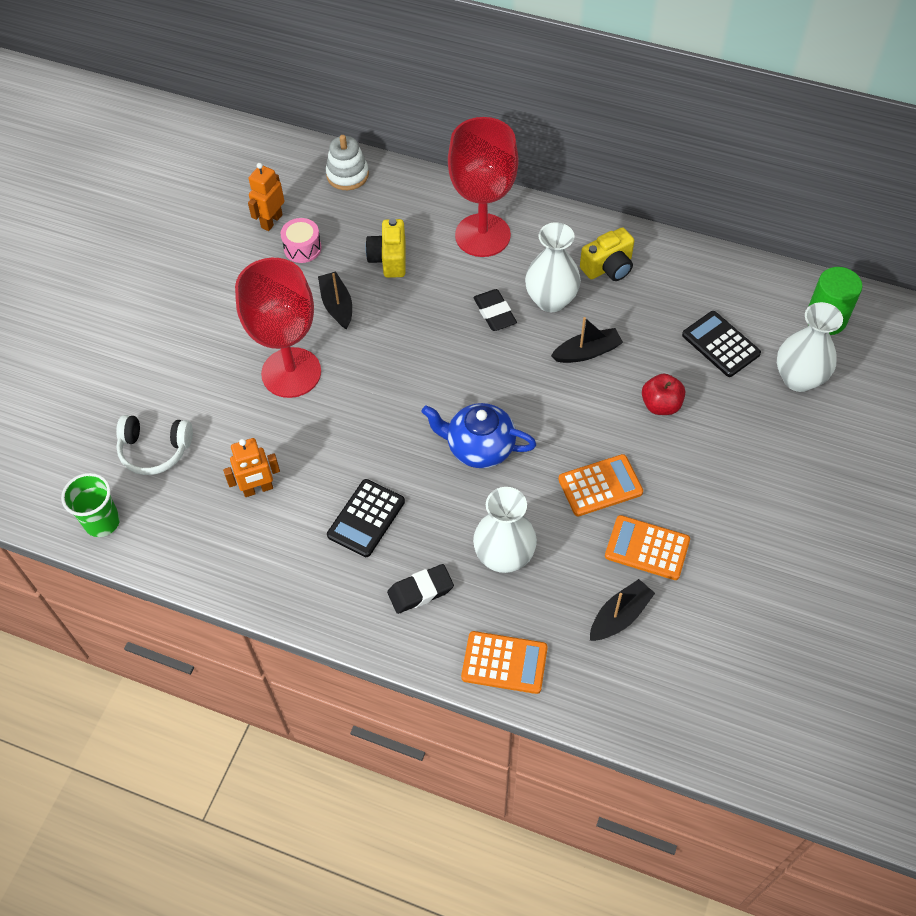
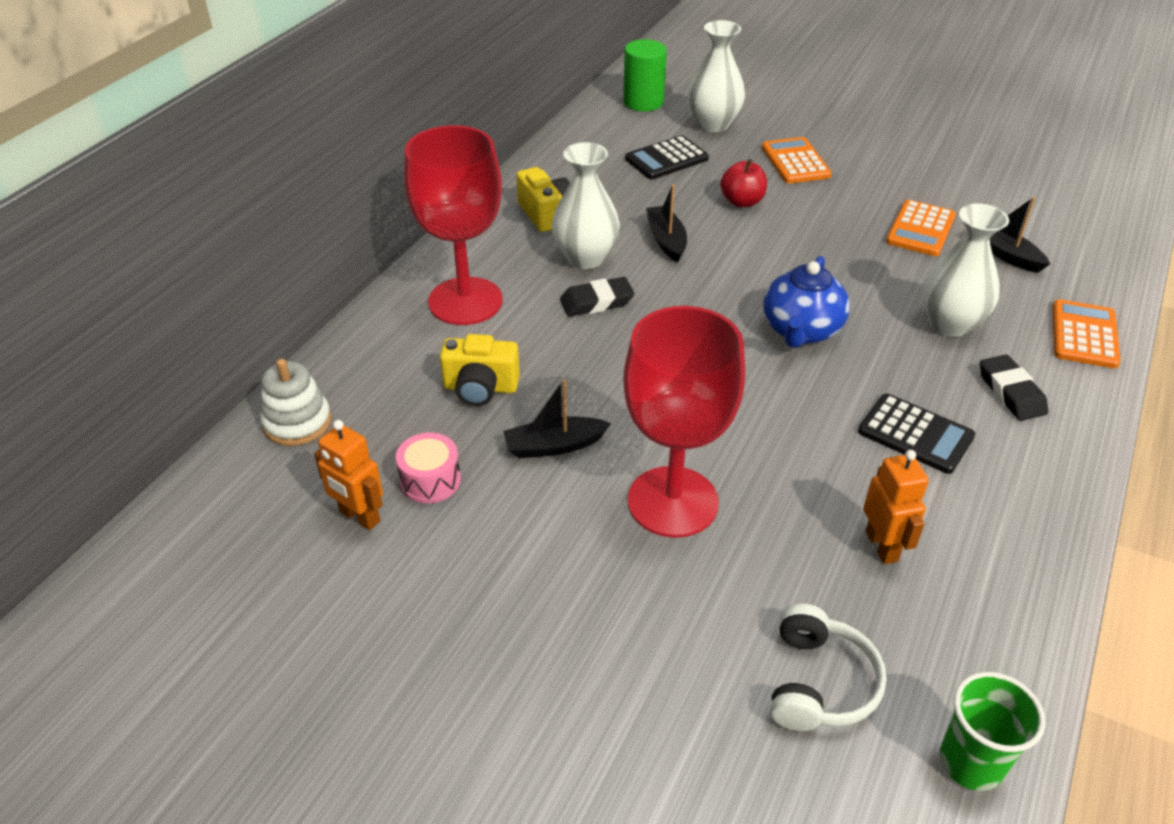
camera: 85 degrees left, 15 degrees down
(600, 486) = (847, 250): orange calculator -> orange calculator (795, 162)

